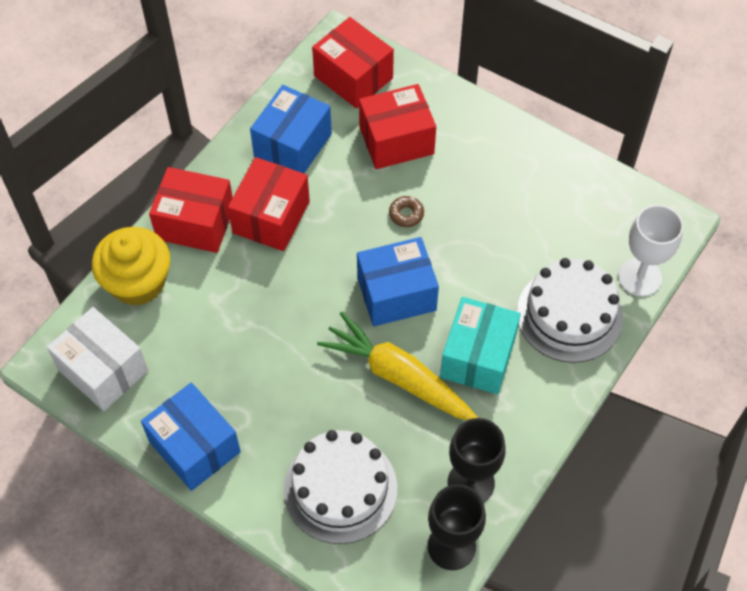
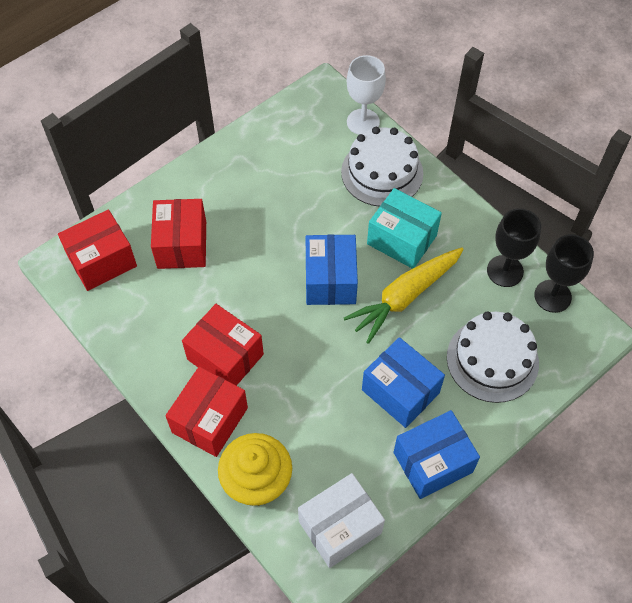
camera: 75 degrees left, 0 degrees up
(293, 145) = (156, 324): blue box -> blue box (400, 391)
(406, 214) = (257, 255): brown donut -> none

